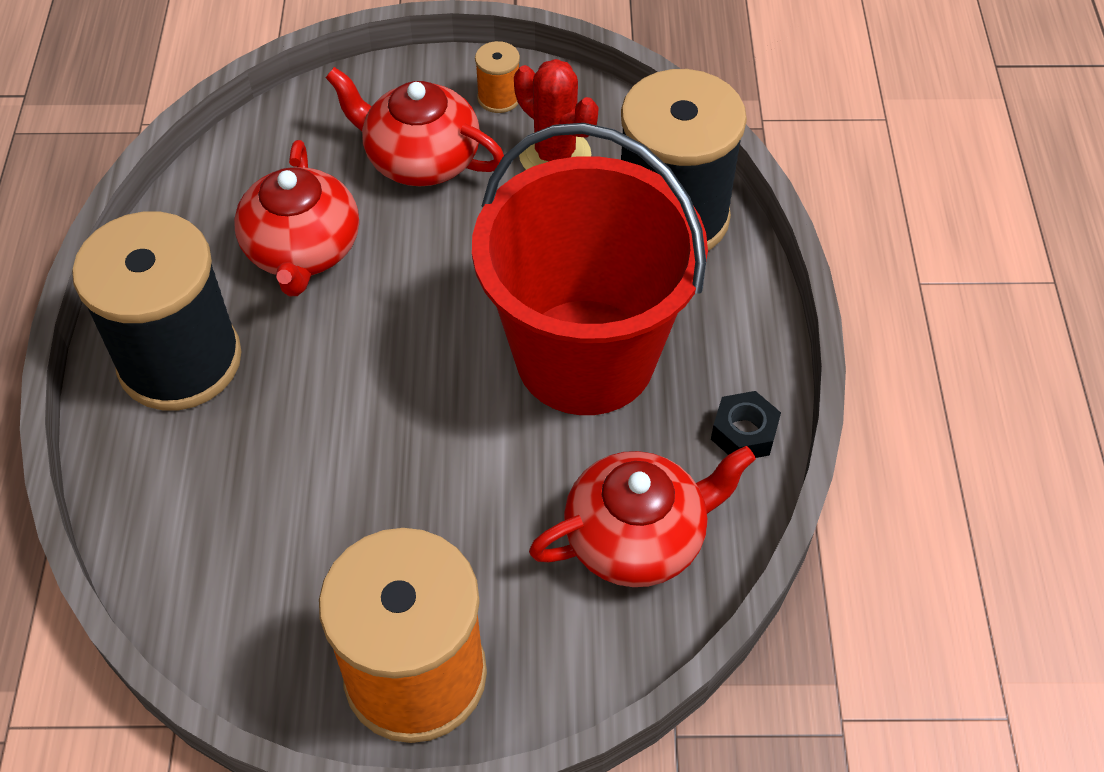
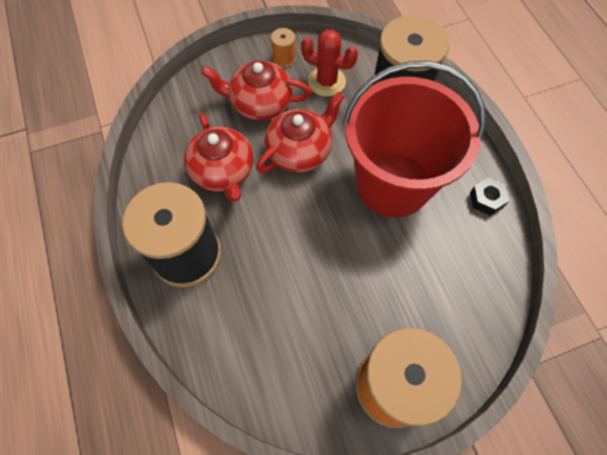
camera: 20 degrees left, 10 degrees up
(637, 537) = (464, 271): red teapot -> red teapot (300, 151)

